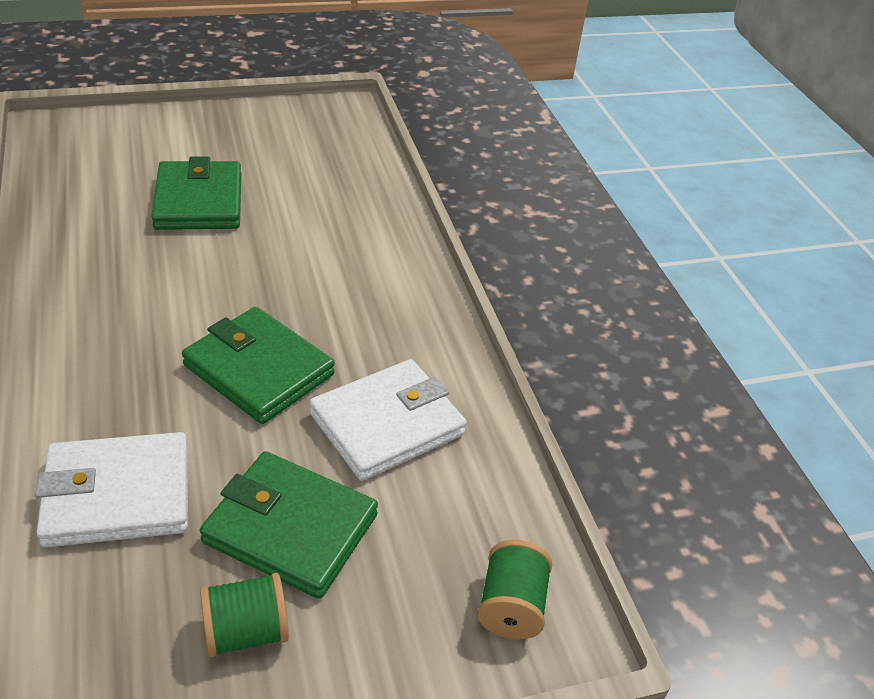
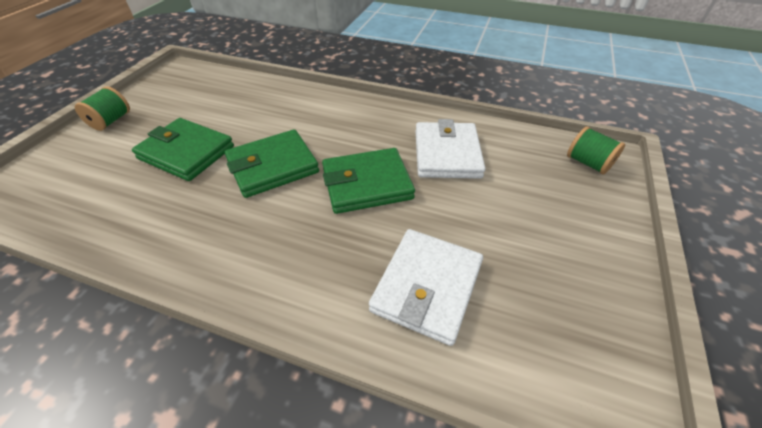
camera: 50 degrees left, 5 degrees up
(246, 632) = (567, 264): green spool -> green spool (111, 121)
(290, 528) = (500, 217): green wallet -> green wallet (273, 166)

